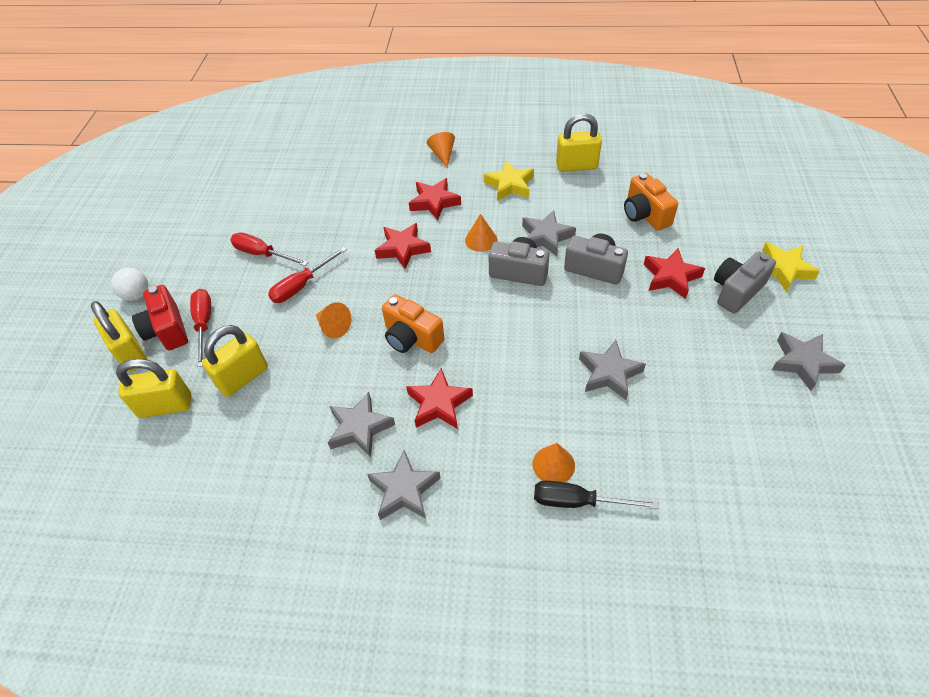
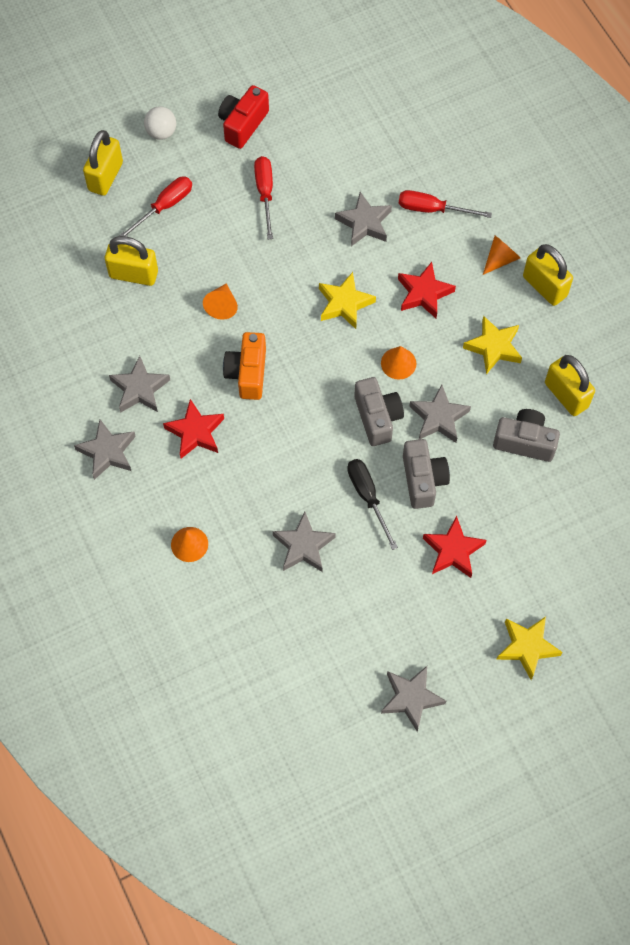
camera: 55 degrees right, 15 degrees up
(165, 406) = (77, 240): yellow padlock -> yellow padlock (544, 286)
(167, 330) = (142, 184): red camera -> red camera (243, 124)
(302, 285) = (250, 250): red screwdriver -> red screwdriver (432, 209)
(346, 209) = (364, 223): none -> grey star
(403, 249) = (344, 303): red star -> yellow star
(578, 501) = (168, 576): black screwdriver -> black screwdriver (368, 497)
(645, 215) = (529, 493): orange camera -> none
(736, 291) = (469, 615): grey camera -> grey camera (525, 442)

